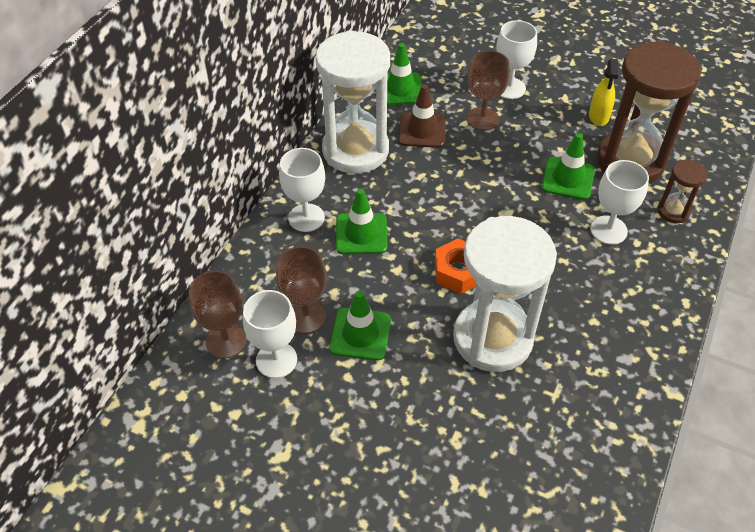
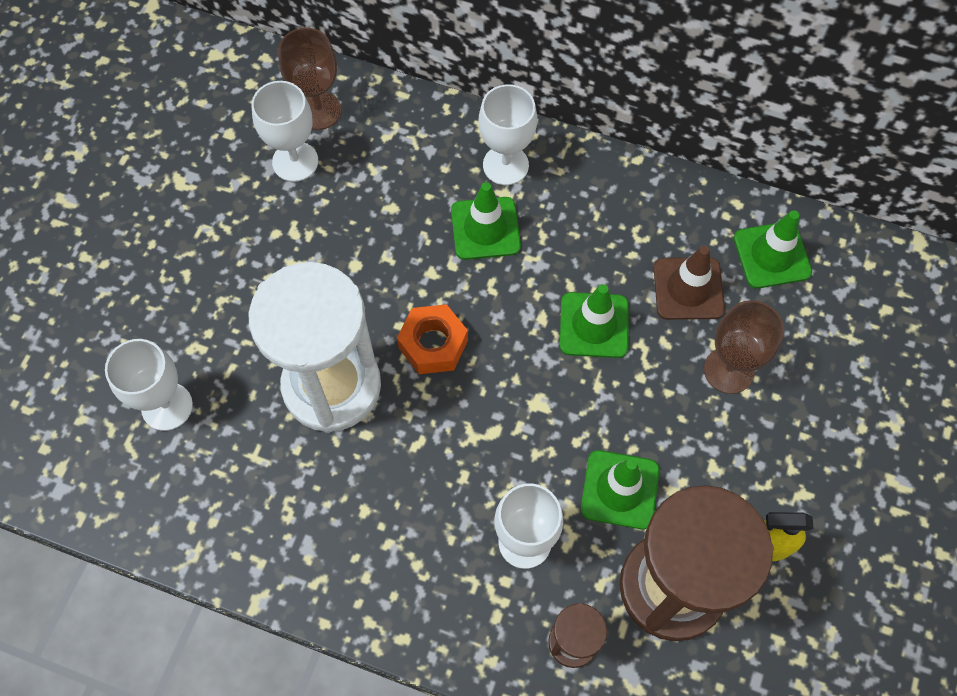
camera: 85 degrees right, 15 degrees up
(306, 316) = (355, 183): brown goblet -> none
(355, 150) = (634, 208): white hourglass -> none
(360, 334) = (333, 241): green traffic cone -> green traffic cone (594, 325)
(509, 88) = (808, 409): white goblet -> white goblet (167, 406)

